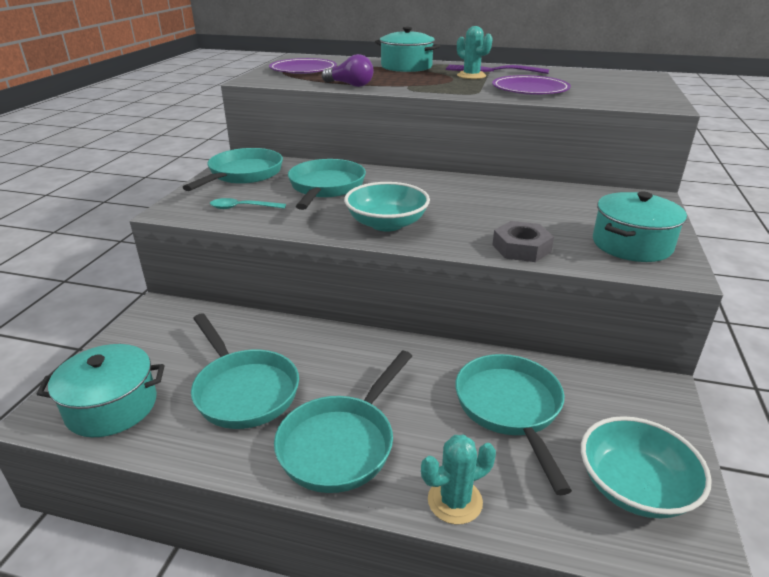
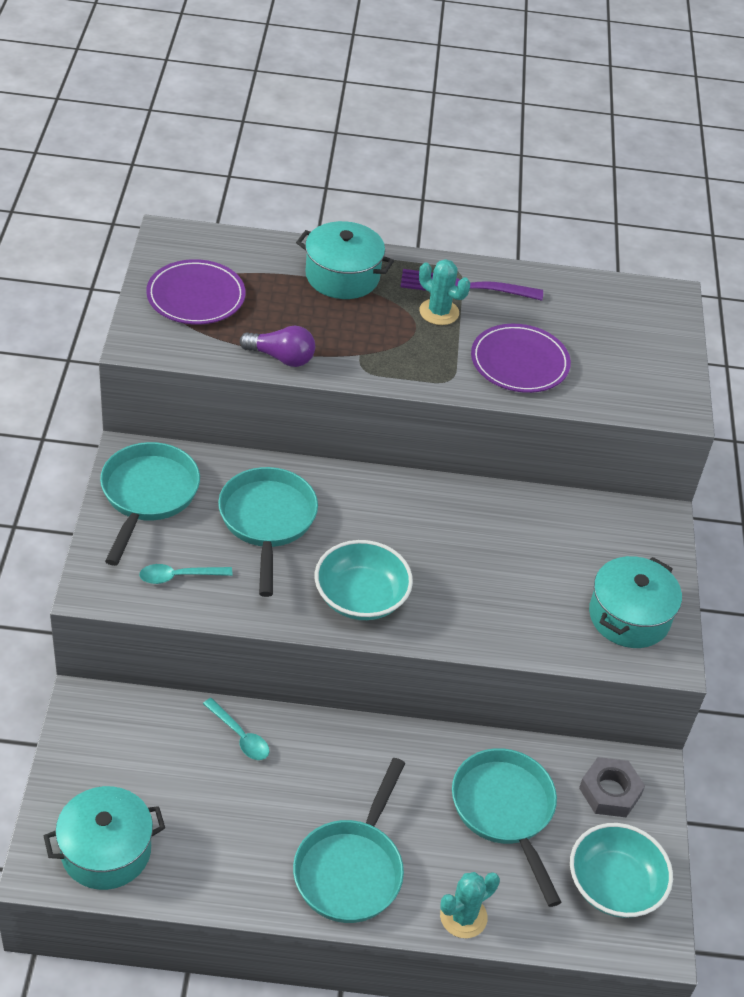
camera: 15 degrees left, 15 degrees up
(243, 390) = (234, 816): turquoise pan -> none
(274, 336) = (240, 736): none -> turquoise spoon
(521, 248) = (514, 633): grey nut -> grey nut (610, 791)

